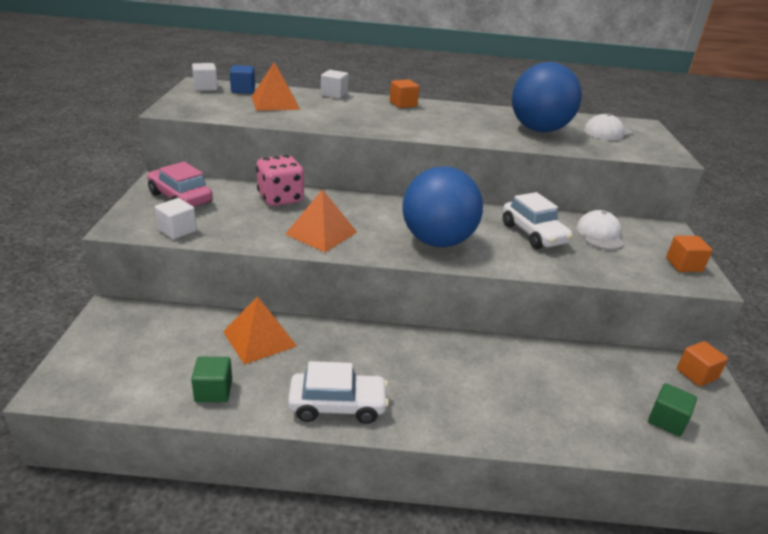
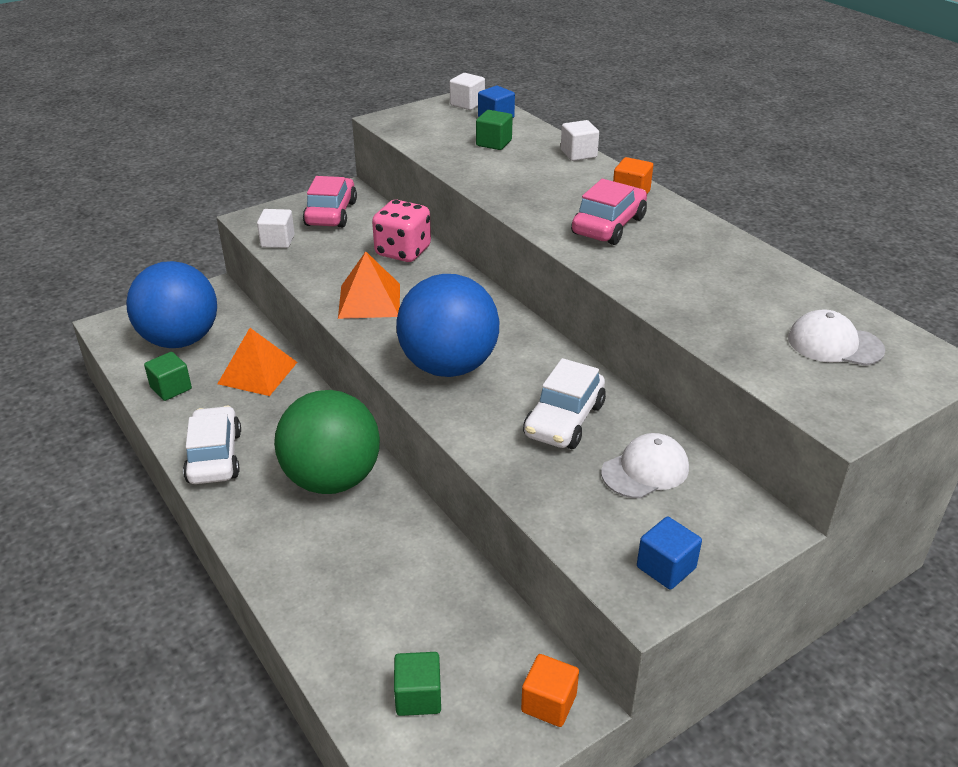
camera: 55 degrees right, 5 degrees up
(275, 102) = (494, 143): orange pyramid -> green cube
(337, 405) = (214, 456): white car -> white car turned 150 degrees counterclockwise
(429, 121) = (608, 226): none -> pink car
(429, 361) = (332, 479): none -> green ball
(538, 130) = (727, 295): blue ball -> blue ball (180, 340)
(683, 265) = (666, 567): orange cube -> blue cube

